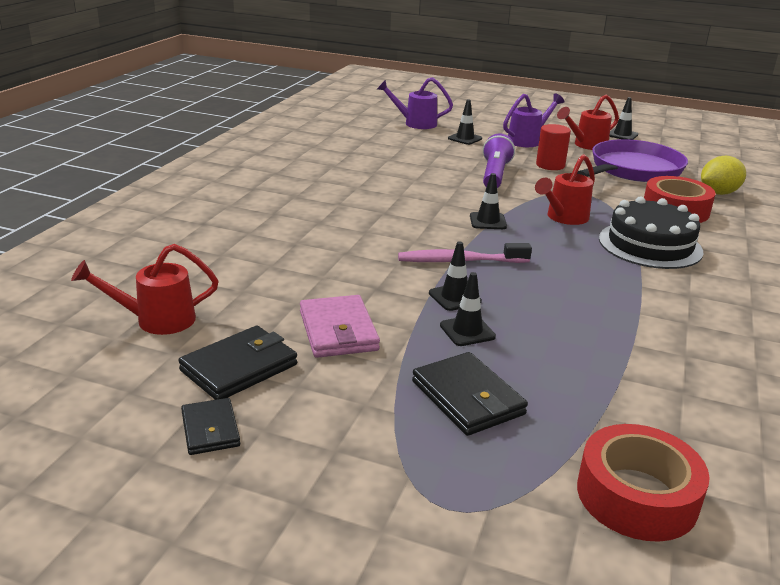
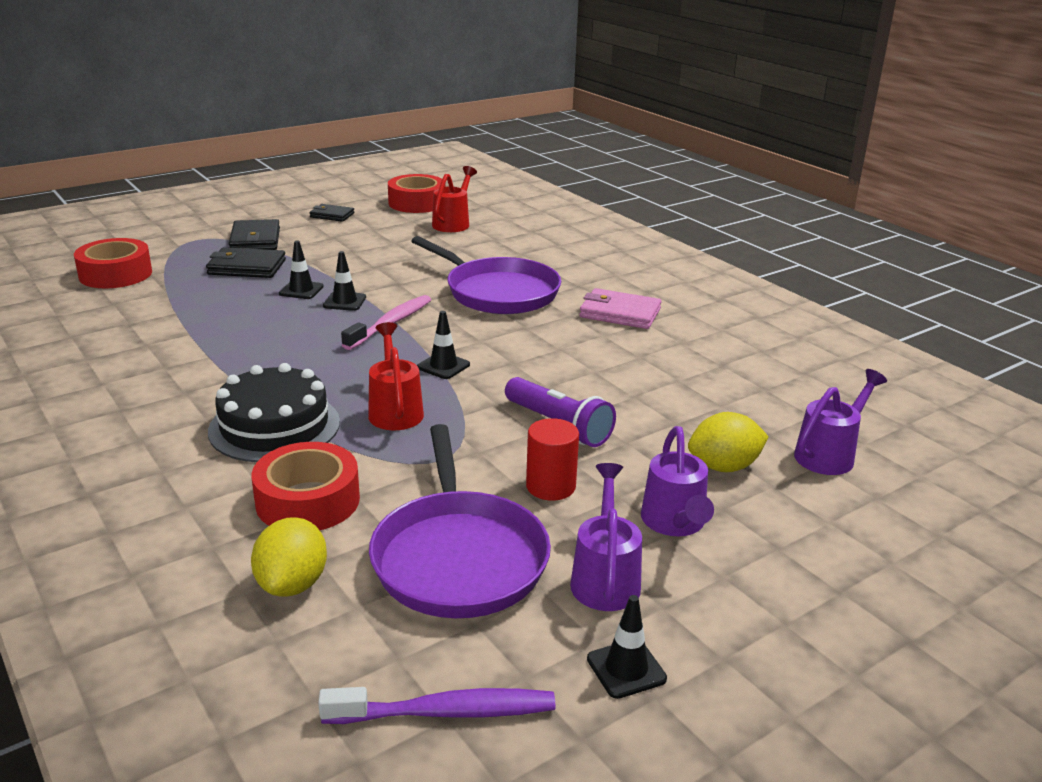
camera: 125 degrees right, 0 degrees up
(85, 379) = (417, 203): none -> red tape
(239, 367) = (372, 230): black wallet -> black wallet (255, 240)
(333, 239) = (498, 292): none -> purple pan
(338, 331) = (366, 258): pink wallet -> pink wallet (620, 313)
(465, 138) = (724, 467): black traffic cone -> yellow lemon
(587, 145) = (605, 578): red watering can -> purple watering can
(697, 152) = (446, 712): none -> purple toothbrush

